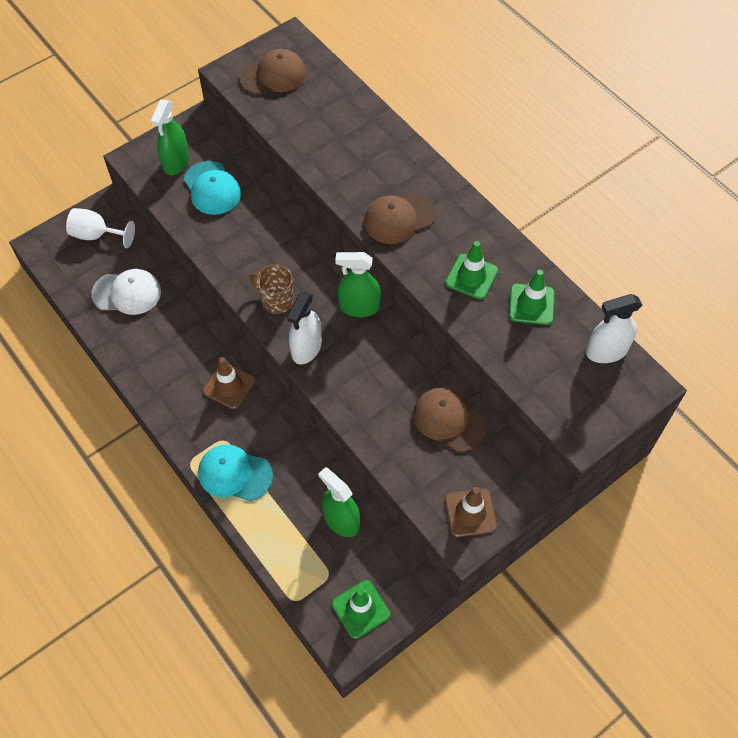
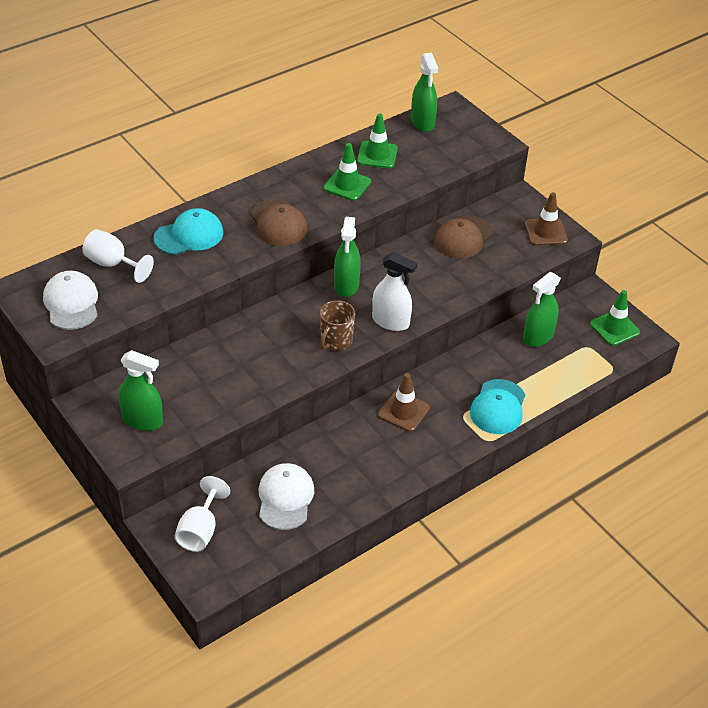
camera: 90 degrees left, 15 degrees down
(212, 188) = (186, 390): turquoise cap -> turquoise cap (189, 235)
(273, 75) = (71, 303): brown cap -> white cap
(326, 96) = (113, 264): none -> white goblet
(606, 351) = (422, 122): white spray bottle -> green spray bottle

